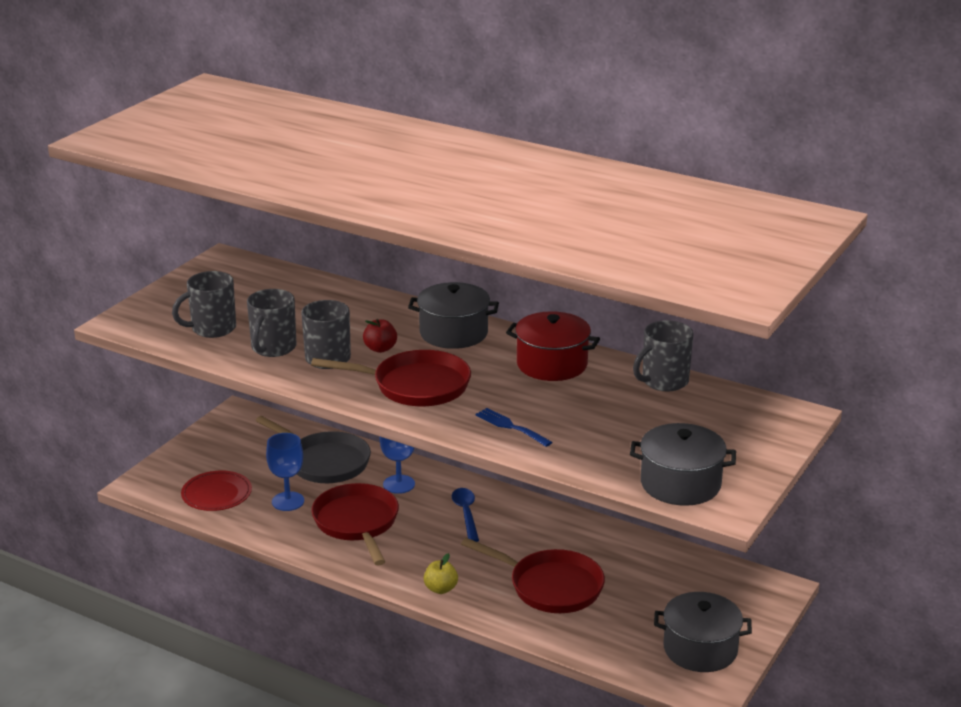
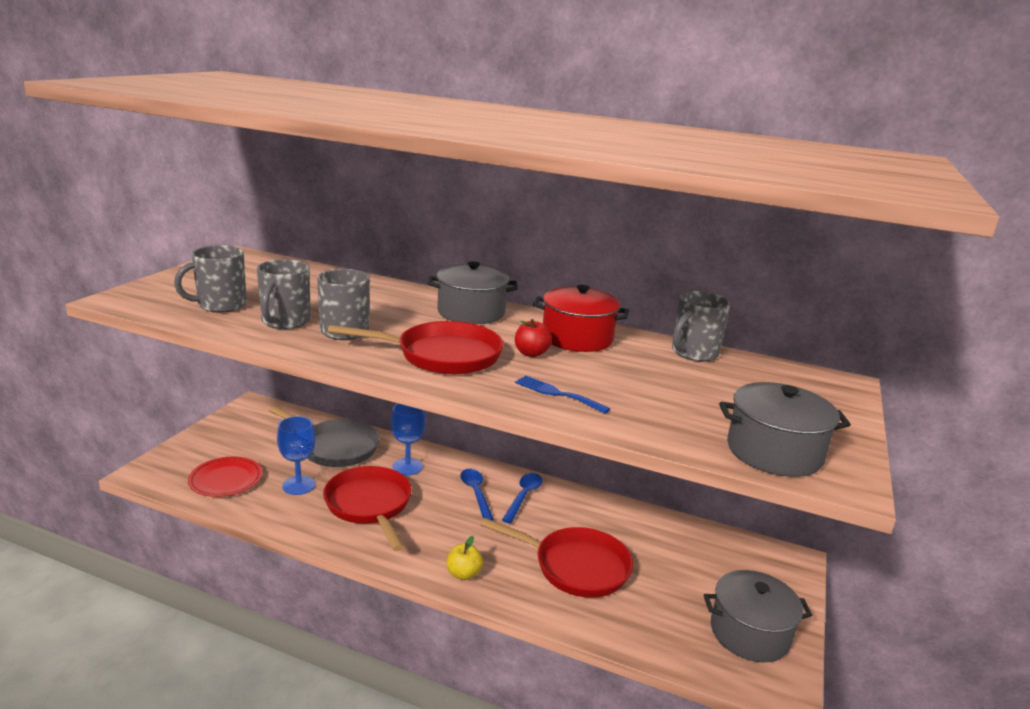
camera: 10 degrees left, 5 degrees down
(380, 349) = (399, 324): red apple -> red apple (531, 353)
(515, 518) = (523, 497): none -> blue spoon

